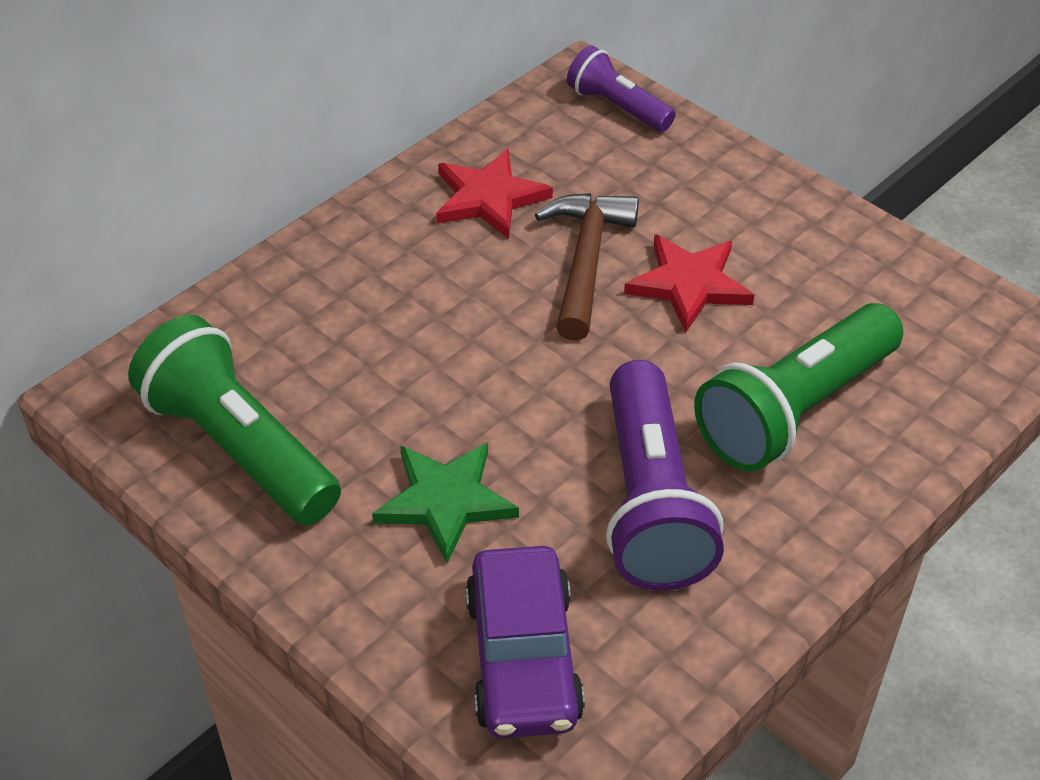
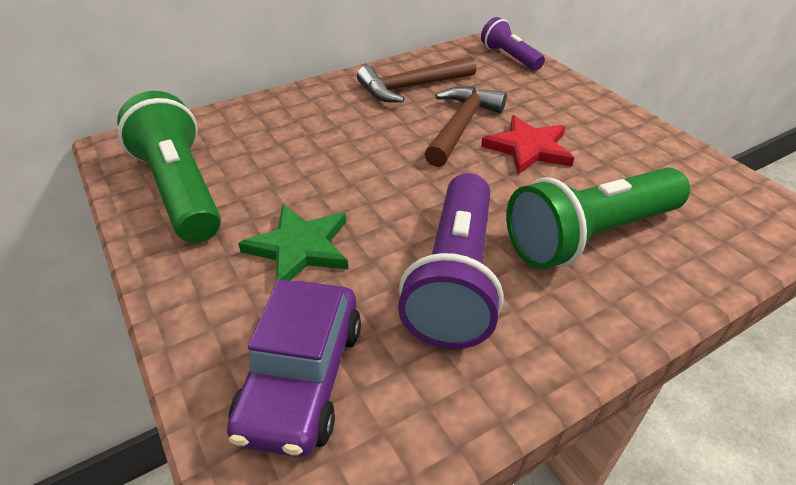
camera: 15 degrees right, 5 degrees down
(489, 198) = (412, 87): red star -> brown hammer

